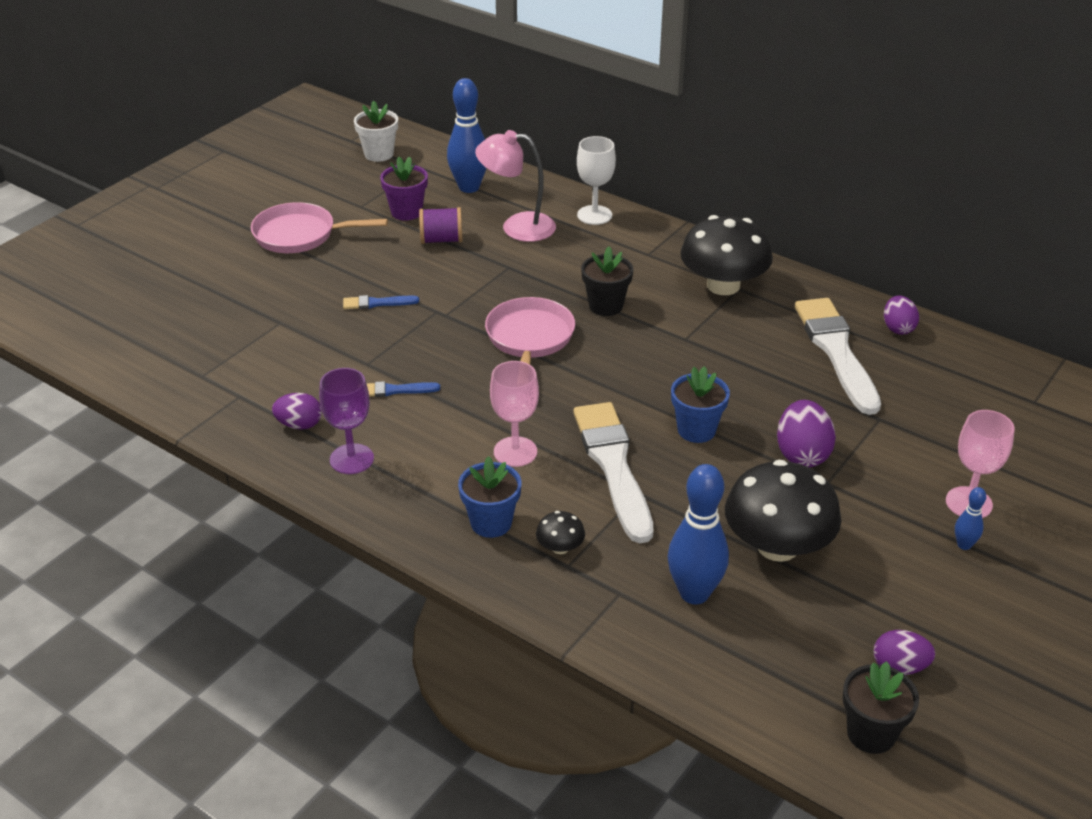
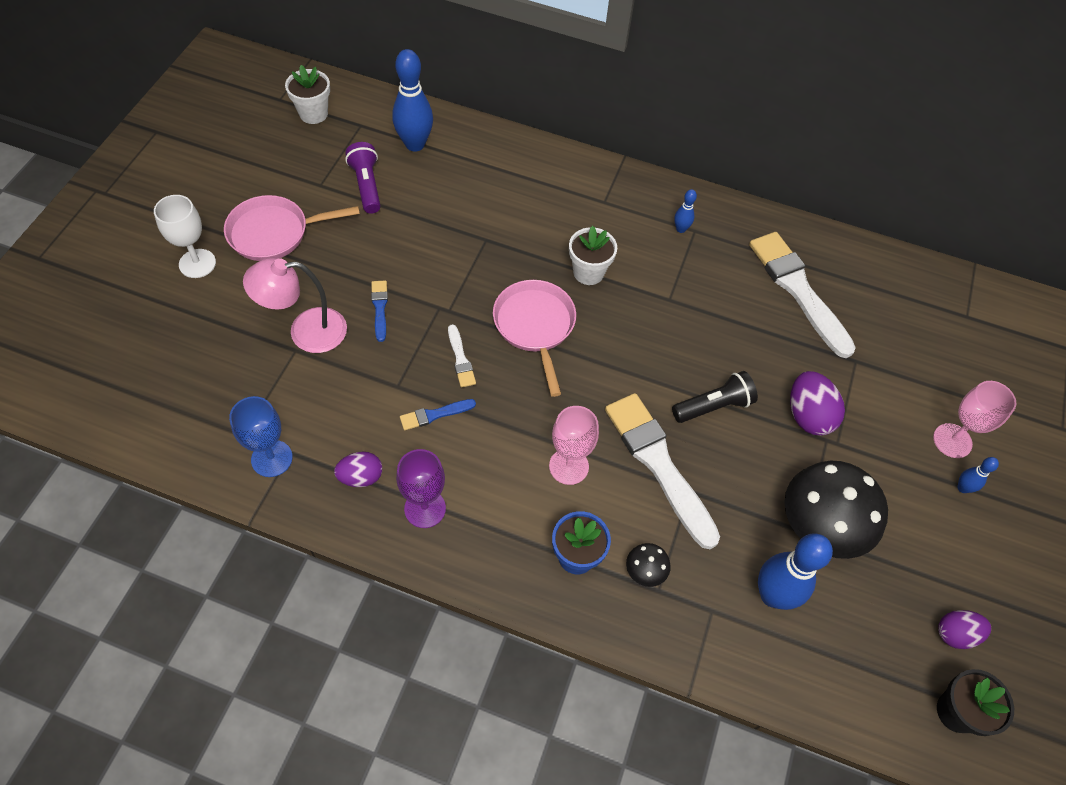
camera: 20 degrees left, 20 degrees up
(220, 397) = (272, 458): none -> blue goblet
(377, 303) = (380, 308): blue brush -> blue brush turned 105 degrees clockwise
(406, 212) = (367, 185): purple flower pot -> purple flashlight
(440, 353) = (460, 359): none -> white brush
(441, 240) = (412, 216): purple spool -> none
(517, 227) = (476, 188): pink lamp -> pink lamp (306, 331)
(594, 215) = (541, 161): white goblet -> white goblet (197, 263)
(606, 306) = (588, 272): black flower pot -> white flower pot
(696, 430) = (714, 406): blue flower pot -> black flashlight
(723, 285) = (681, 229): black mushroom -> blue bowling pin
(898, 328) = (838, 253): purple egg -> none

